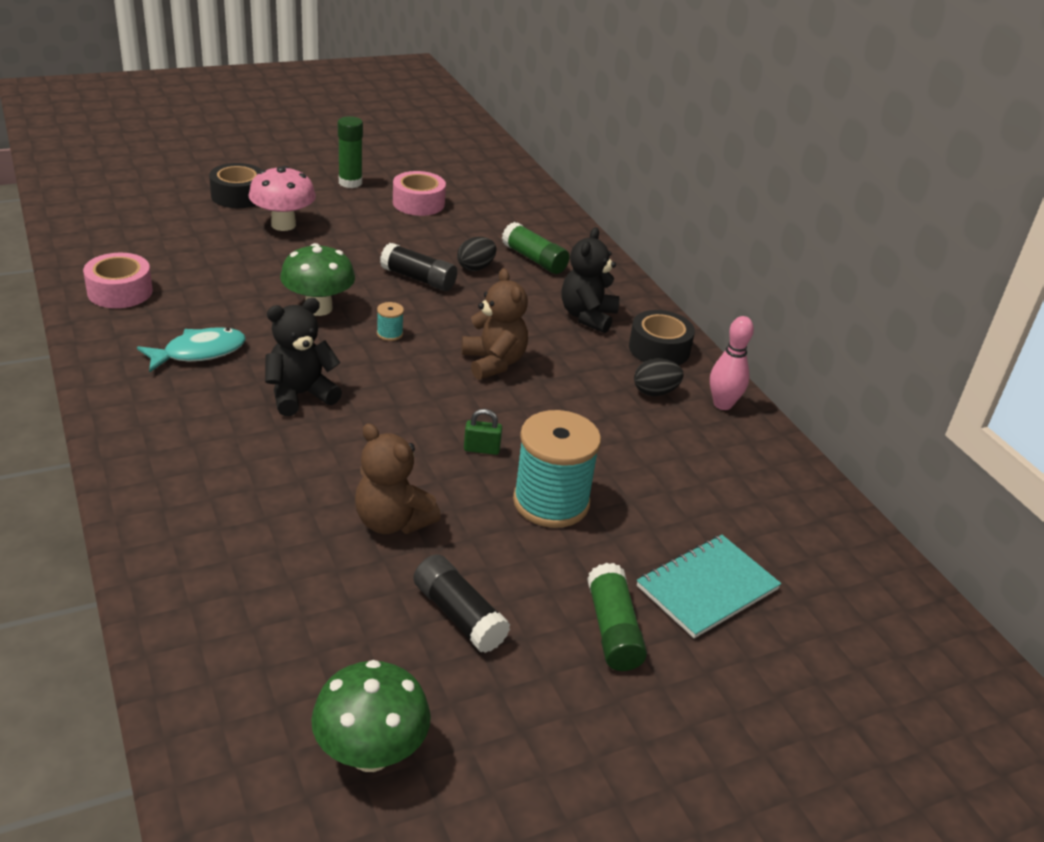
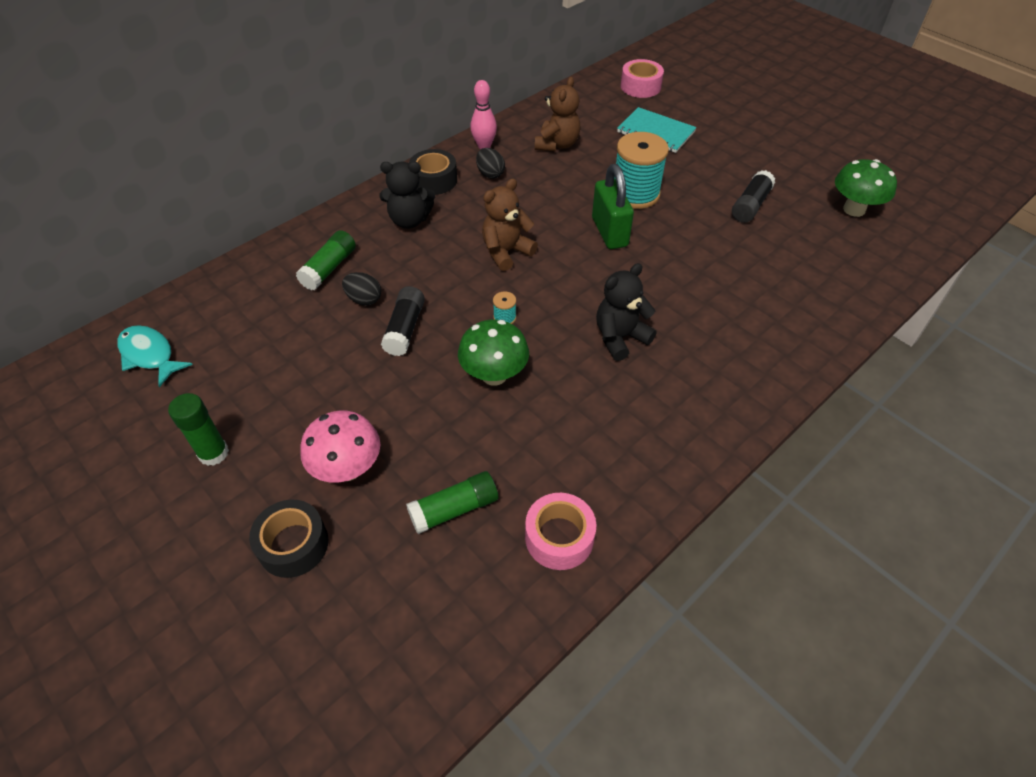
camera: 105 degrees left, 15 degrees up
(199, 352) = (612, 423): turquoise fish -> turquoise fish (150, 355)
(300, 395) = (620, 337): black teddy bear -> black teddy bear turned 105 degrees clockwise
(392, 521) = (706, 250): brown teddy bear -> brown teddy bear (557, 144)
(418, 203) = (245, 378): pink tape -> pink tape (640, 86)
(481, 449) = (609, 232): green padlock -> green padlock, size x2.17
(613, 629) = (711, 155): green glue stick -> green glue stick (454, 509)

